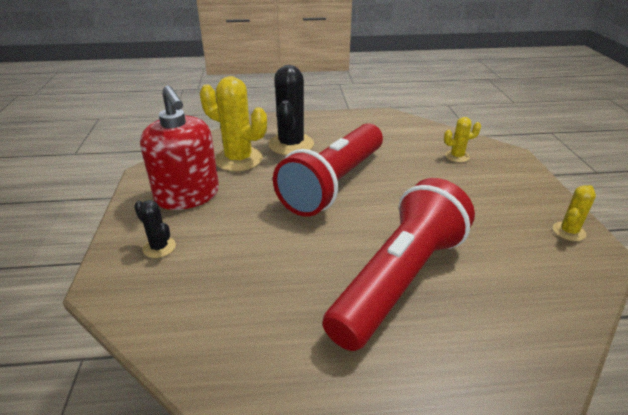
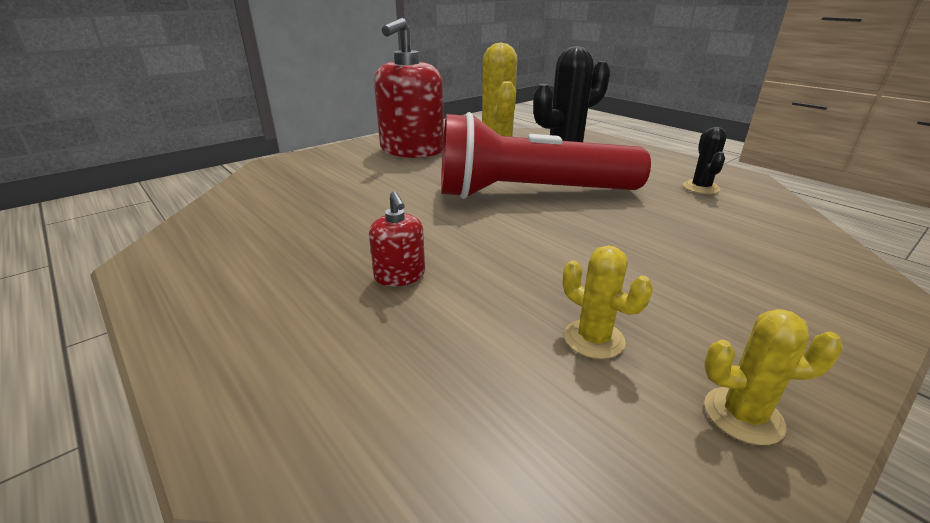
camera: 55 degrees right, 5 degrees down
(159, 247) = (332, 164): black cactus -> black cactus (701, 188)
(399, 279) = (400, 276): red flashlight -> red soap dispenser
(457, 156) = (753, 246): yellow cactus -> yellow cactus (594, 339)

